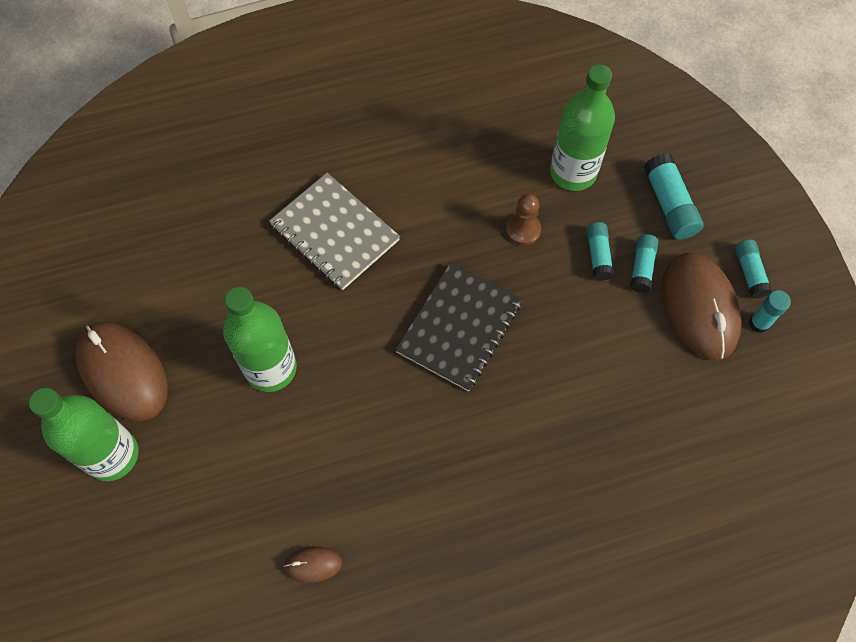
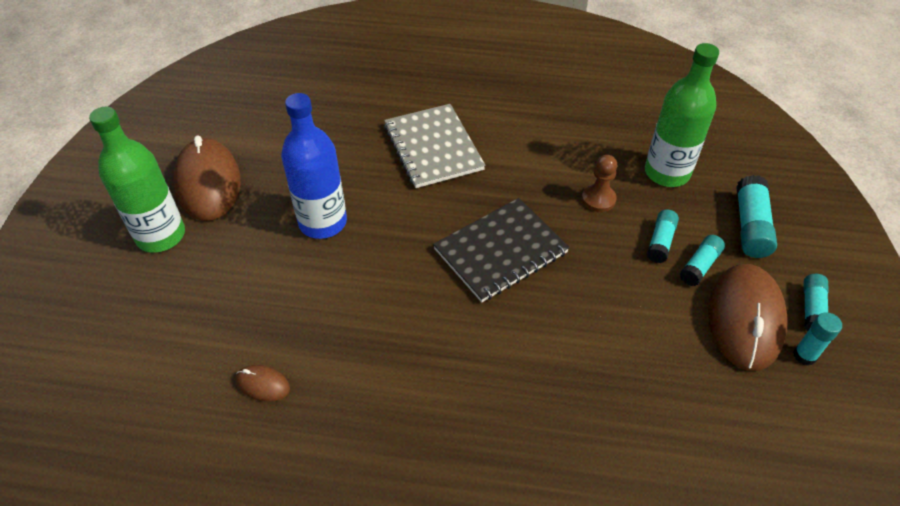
camera: 25 degrees right, 15 degrees down
(271, 368) = (323, 222): green bottle -> blue bottle

